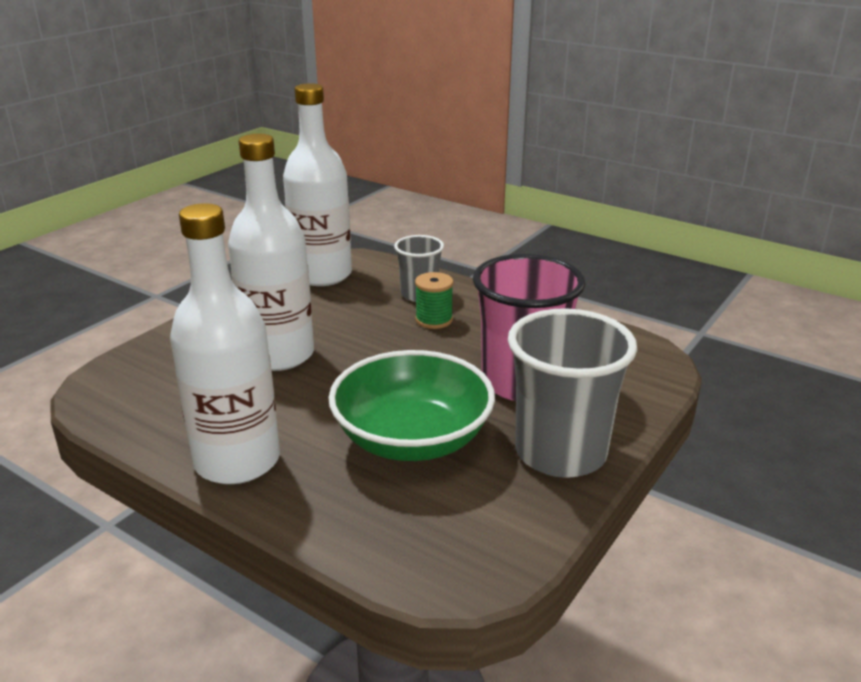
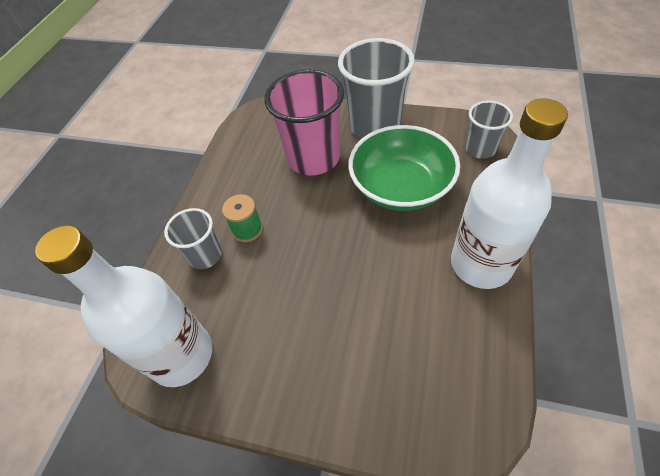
camera: 105 degrees left, 25 degrees up
(279, 355) = (345, 311): white bottle -> none
(430, 549) = (480, 149): none -> grey cup

